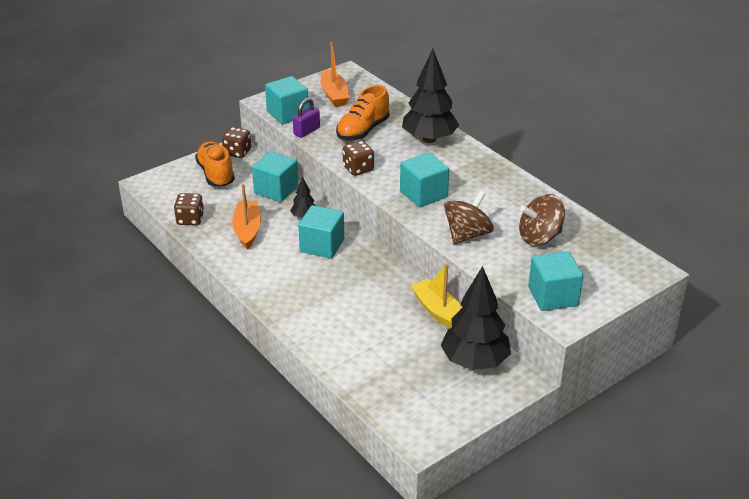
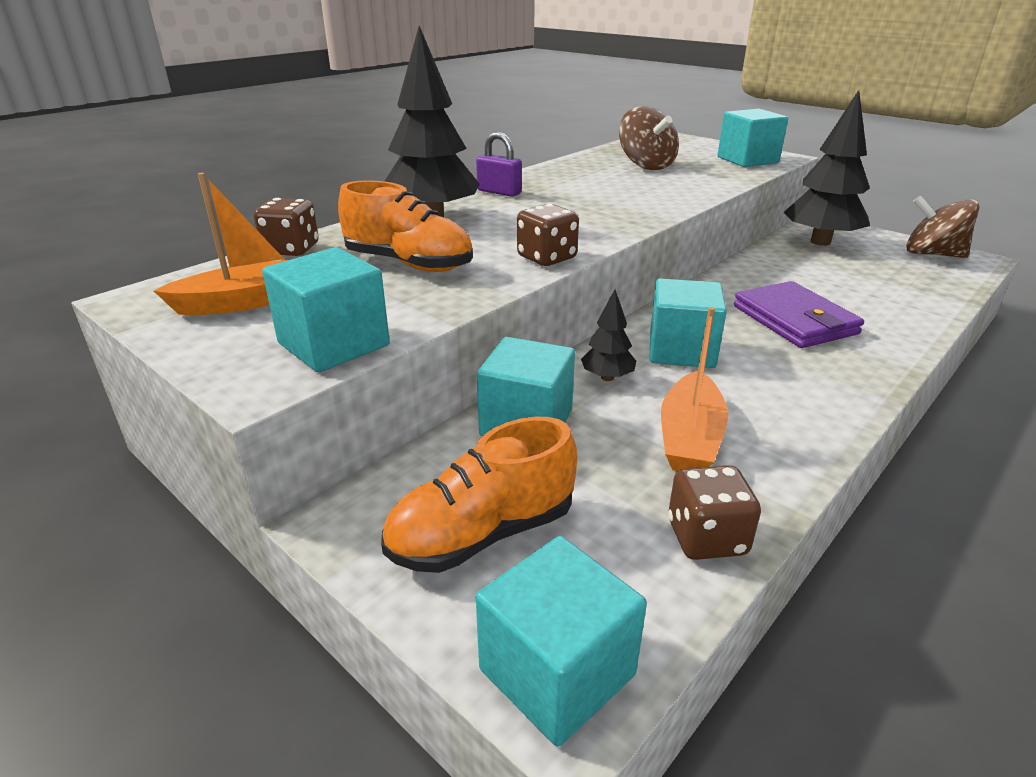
camera: 100 degrees left, 5 degrees down
(237, 152) = (364, 514): brown dice -> brown dice (291, 249)
(247, 230) = (690, 437): orange boat -> orange boat turned 60 degrees counterclockwise
(306, 131) = (417, 314): purple padlock -> purple padlock (499, 192)
(343, 298) = (794, 320): none -> purple wallet
(423, 194) = (595, 214): turquoise cube -> turquoise cube (557, 672)
(439, 312) = (756, 262): yellow boat -> none
(467, 235) = (673, 191): brown spinning top -> brown spinning top (932, 254)

